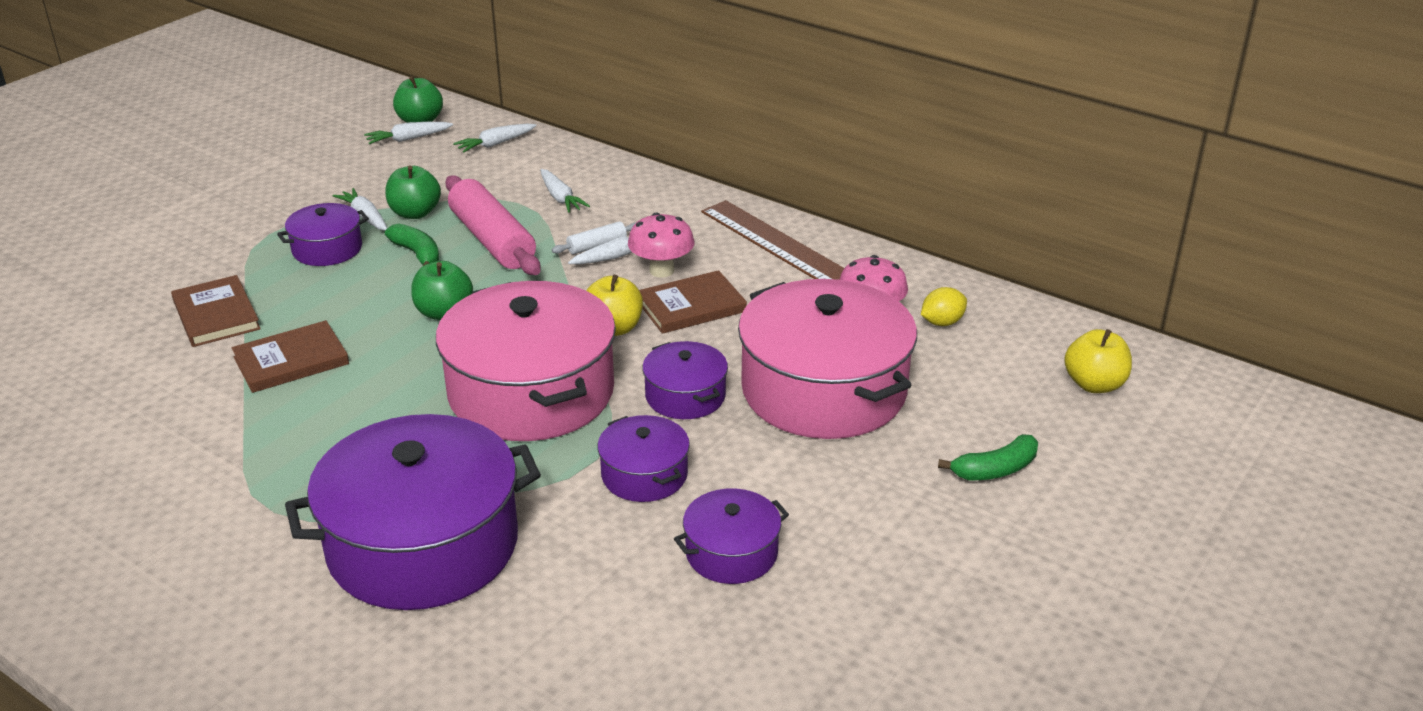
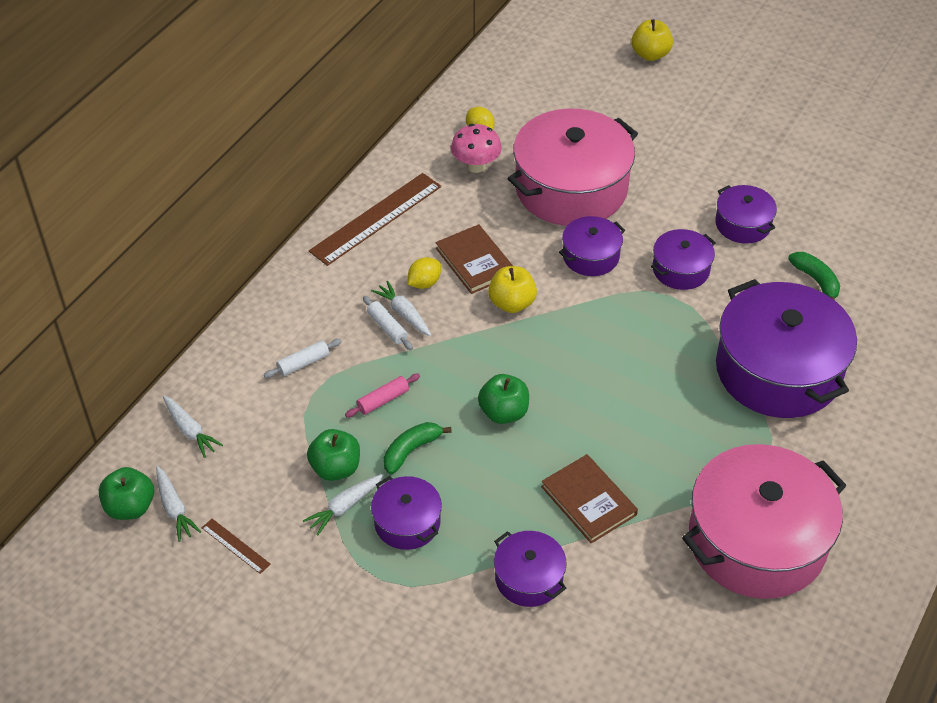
camera: 95 degrees left, 15 degrees up
(216, 315) = (529, 578): brown book -> purple pot
(351, 165) = (235, 546): none -> brown ruler
(492, 240) = (383, 400): pink rolling pin -> pink rolling pin, size x0.46
(531, 392) = (602, 340): pink pot -> pink pot (756, 540)
(560, 198) = (303, 363): white carrot -> white rolling pin
(661, 270) = (424, 283): pink mushroom -> yellow lemon
(995, 470) = (638, 114): green banana -> green banana (816, 281)
(1094, 384) = (542, 68): yellow apple -> yellow apple (650, 54)

